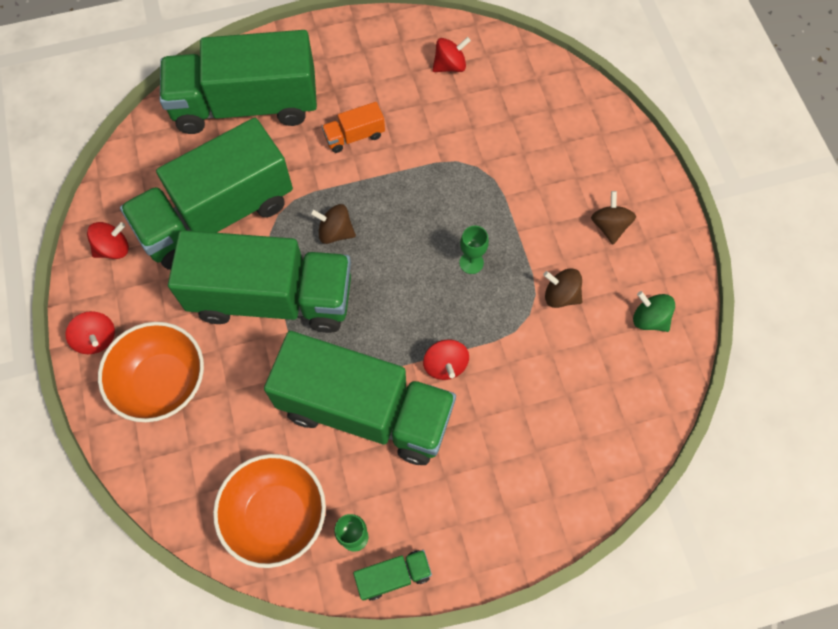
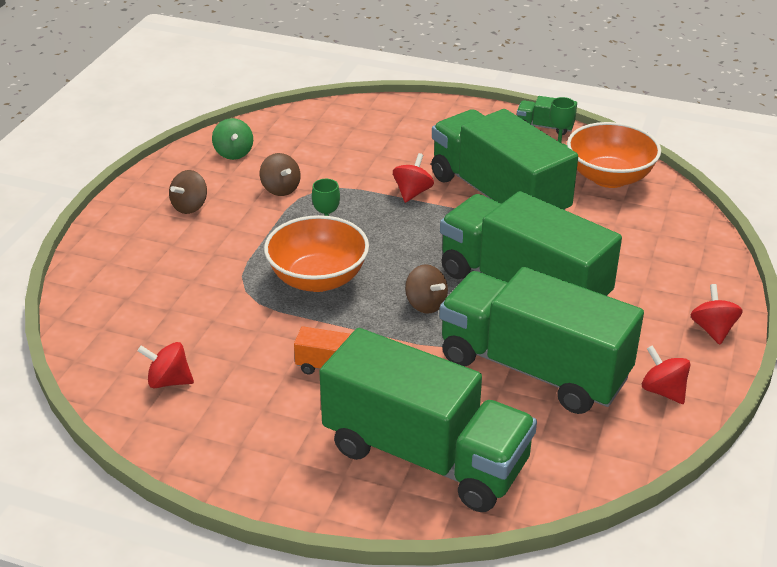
camera: 145 degrees left, 30 degrees down
(114, 248) = (663, 391): red spinning top -> red spinning top turned 45 degrees clockwise
(163, 383) = (661, 276): orange bowl -> orange bowl (318, 279)
(217, 215) = (533, 368): green truck -> green truck turned 150 degrees counterclockwise

